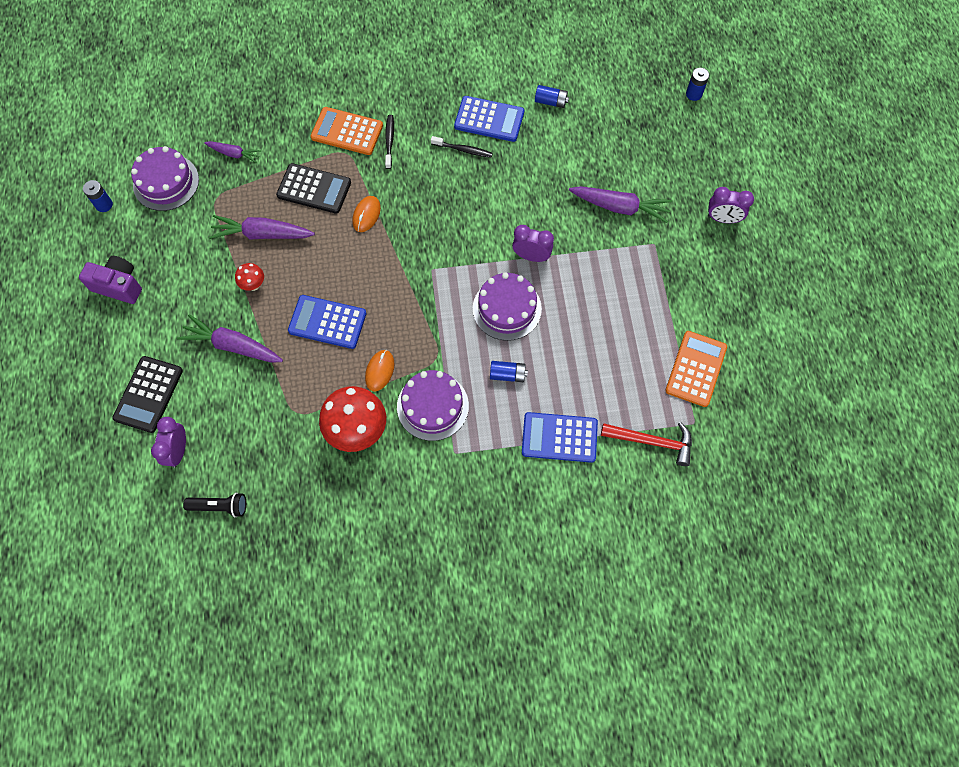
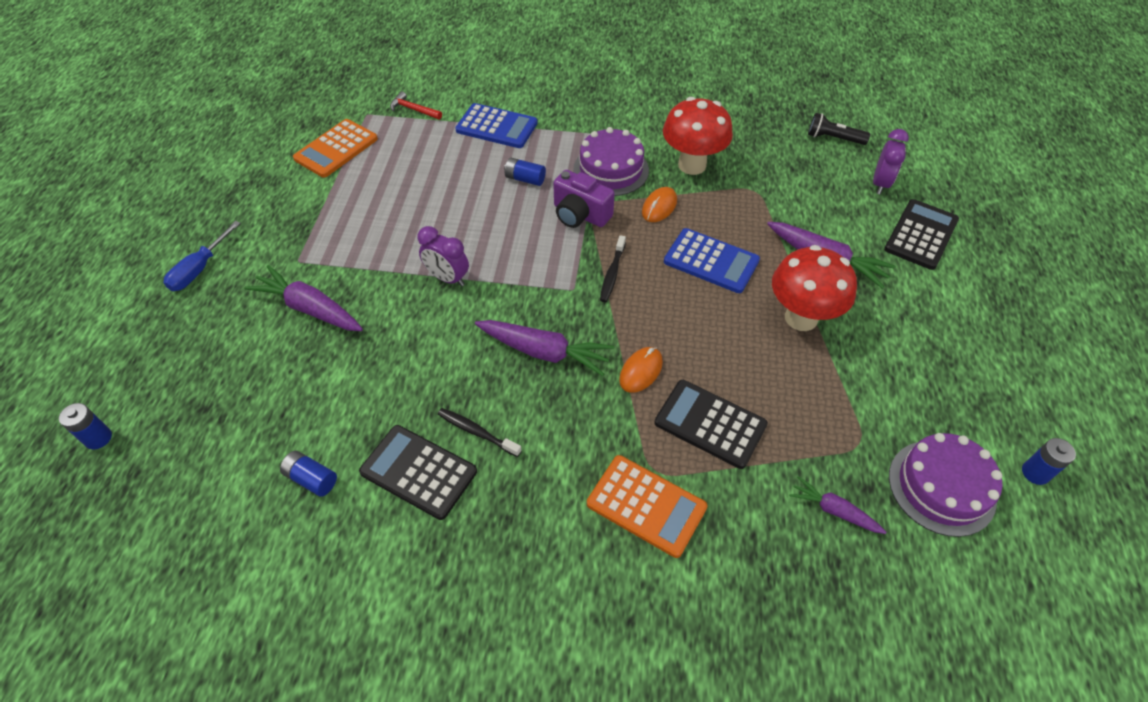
camera: 165 degrees left, 15 degrees down
(118, 285) = (984, 354): purple camera -> purple camera (580, 214)
(253, 285) = (801, 318): red mushroom -> red mushroom, size x2.13
(262, 234) = (789, 377): purple carrot -> purple carrot (544, 352)
(389, 141) = (582, 473): black toothbrush -> black toothbrush (612, 273)
(489, 119) = (418, 472): blue calculator -> black calculator
(507, 308) = (500, 233): purple cake -> none
(652, 441) = (413, 109): red hammer -> red hammer, size x0.64
(723, 219) = (199, 269): purple clock -> blue screwdriver

